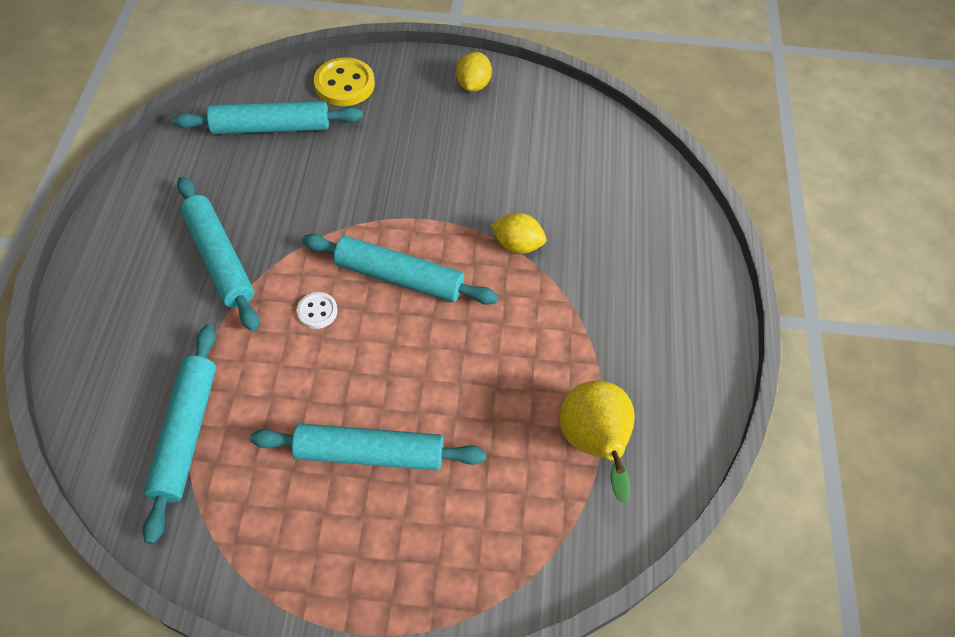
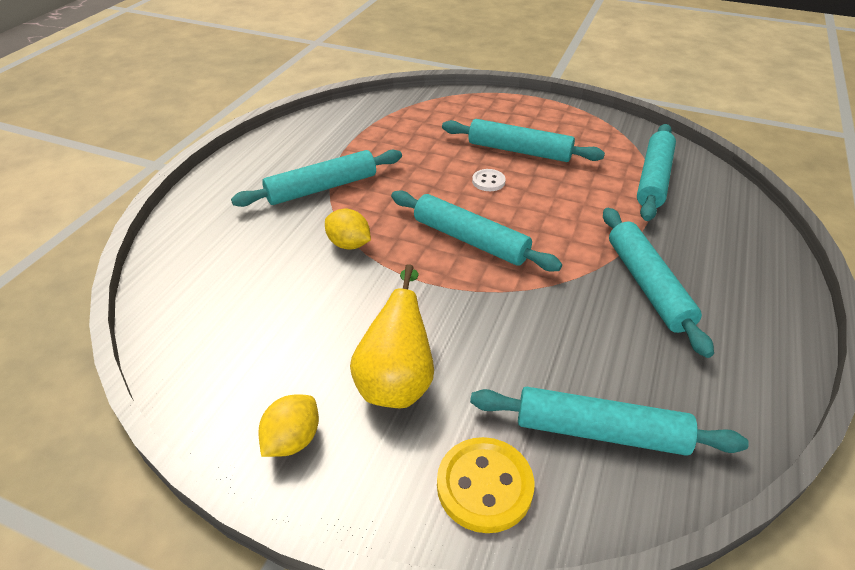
camera: 160 degrees left, 15 degrees down
(317, 311) = (550, 229): white button -> white button (488, 181)
(588, 317) = (322, 188): none -> turquoise rolling pin
(593, 444) = (366, 132): yellow pear -> yellow pear (397, 380)

